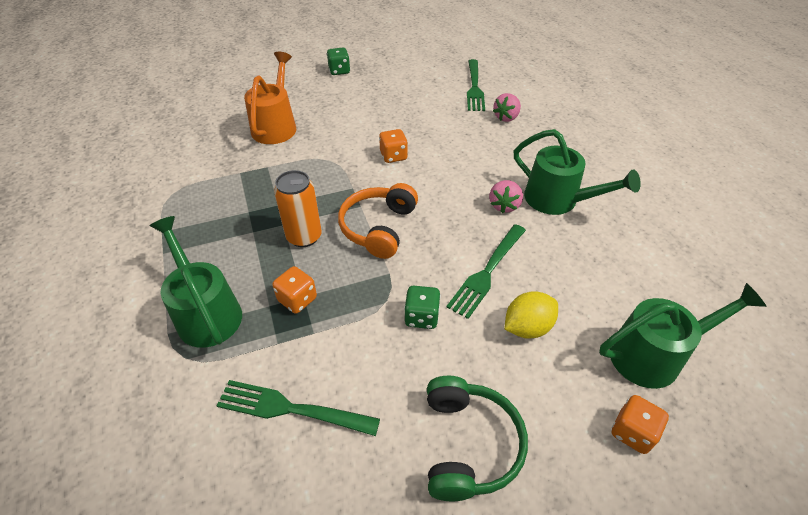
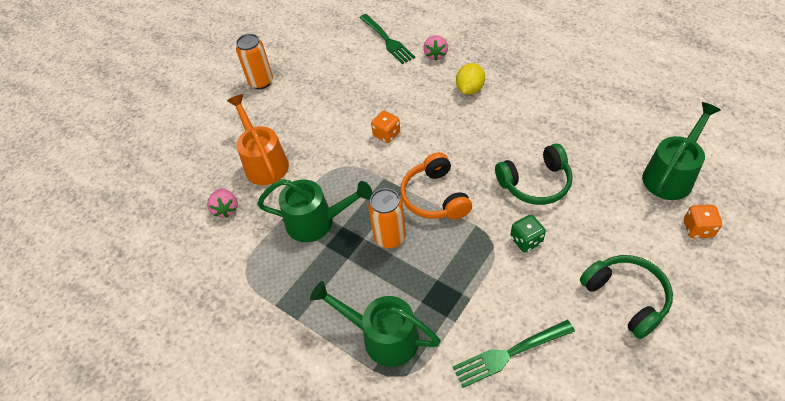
camera: 30 degrees left, 5 degrees up
(297, 299) = (435, 284): orange dice -> none
(339, 71) = (261, 82): green dice -> orange can
(487, 272) = (535, 183): green fork -> green headphones
(504, 205) = (500, 128): pink strawberry -> pink strawberry (226, 209)
(527, 327) = (592, 204): yellow lemon -> yellow lemon (470, 89)
(559, 200) = (531, 103): green watering can -> green watering can (317, 221)

